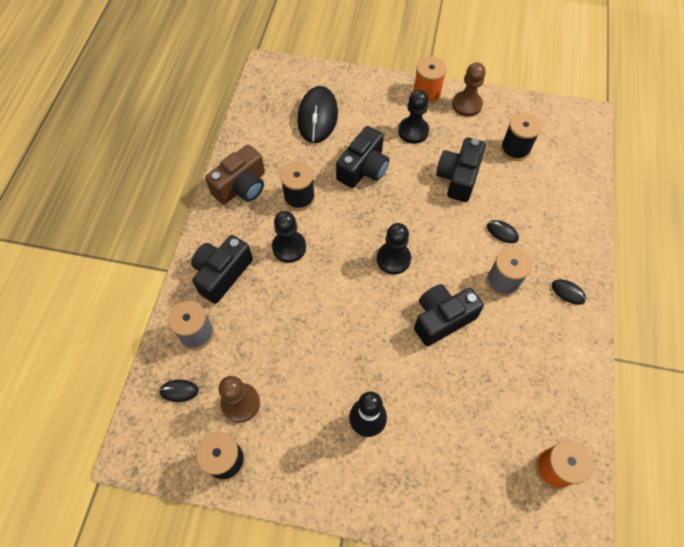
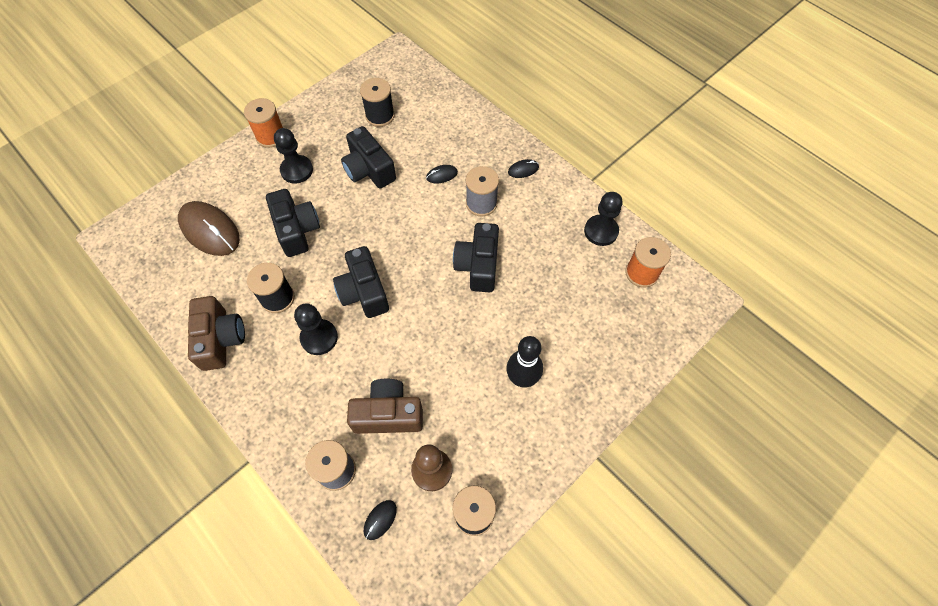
camera: 55 degrees left, 0 degrees up
(222, 274) = (295, 411): black camera -> black camera (364, 292)
(263, 339) = (388, 414): none -> brown camera
(318, 117) = (210, 230): black mouse -> brown mouse
(393, 259) = (399, 264): black pawn -> black pawn (601, 231)
(467, 105) = (309, 117): brown pawn -> none

